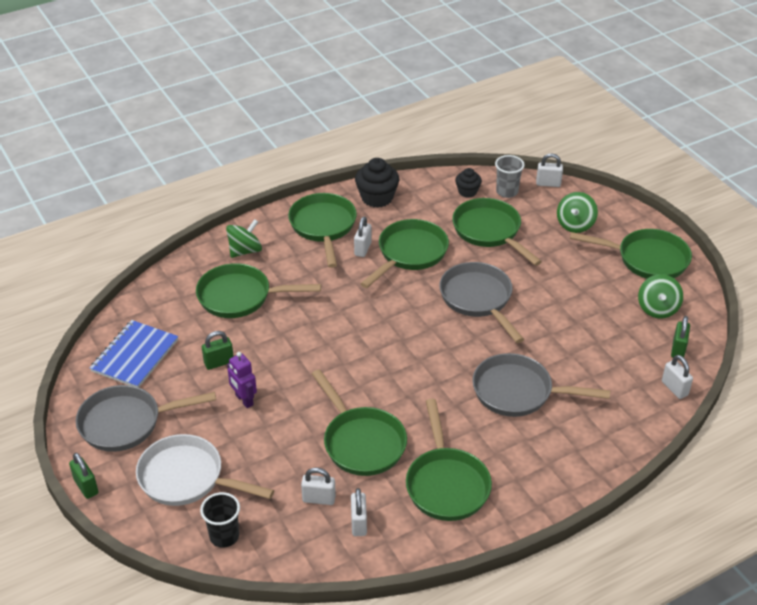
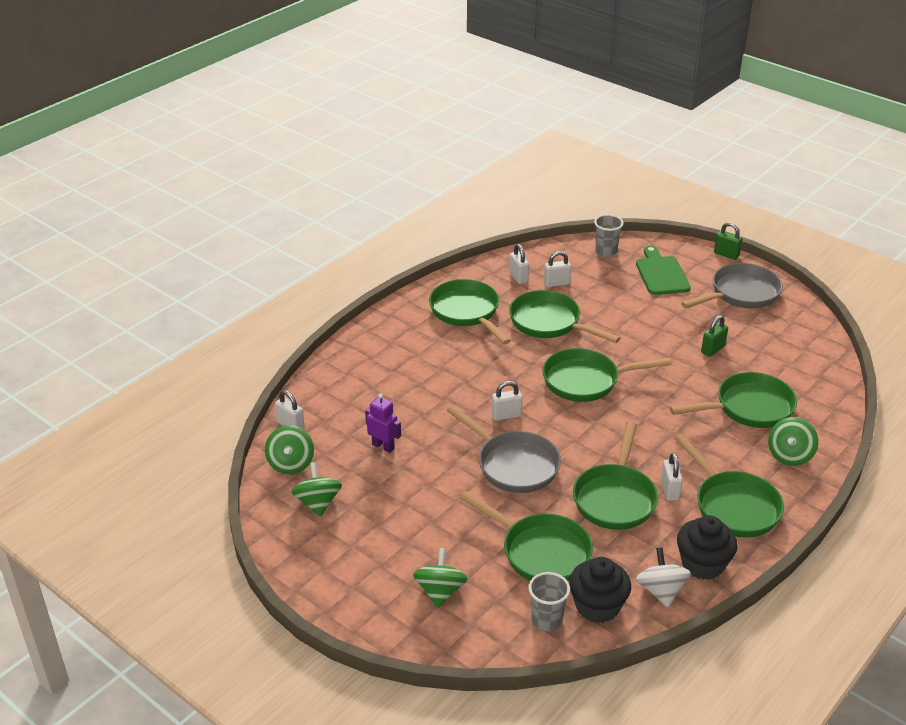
camera: 160 degrees right, 5 degrees down
(135, 355) = (788, 338): blue notebook -> none
(187, 478) = (661, 274): white pan -> green cutting board
(224, 536) = (606, 251): black cup -> grey cup
(244, 400) = (666, 328): purple robot -> purple robot (383, 446)
(418, 190) = (661, 591): none -> white spinning top
(467, 191) = (597, 606): black cupcake -> black cupcake, size x1.67
(518, 392) = (436, 388): grey pan -> none
(548, 183) = (497, 651): white padlock -> white padlock (506, 415)
(647, 259) = (339, 564): green pan -> green pan (586, 381)
(678, 349) = (291, 463): green padlock -> green spinning top

